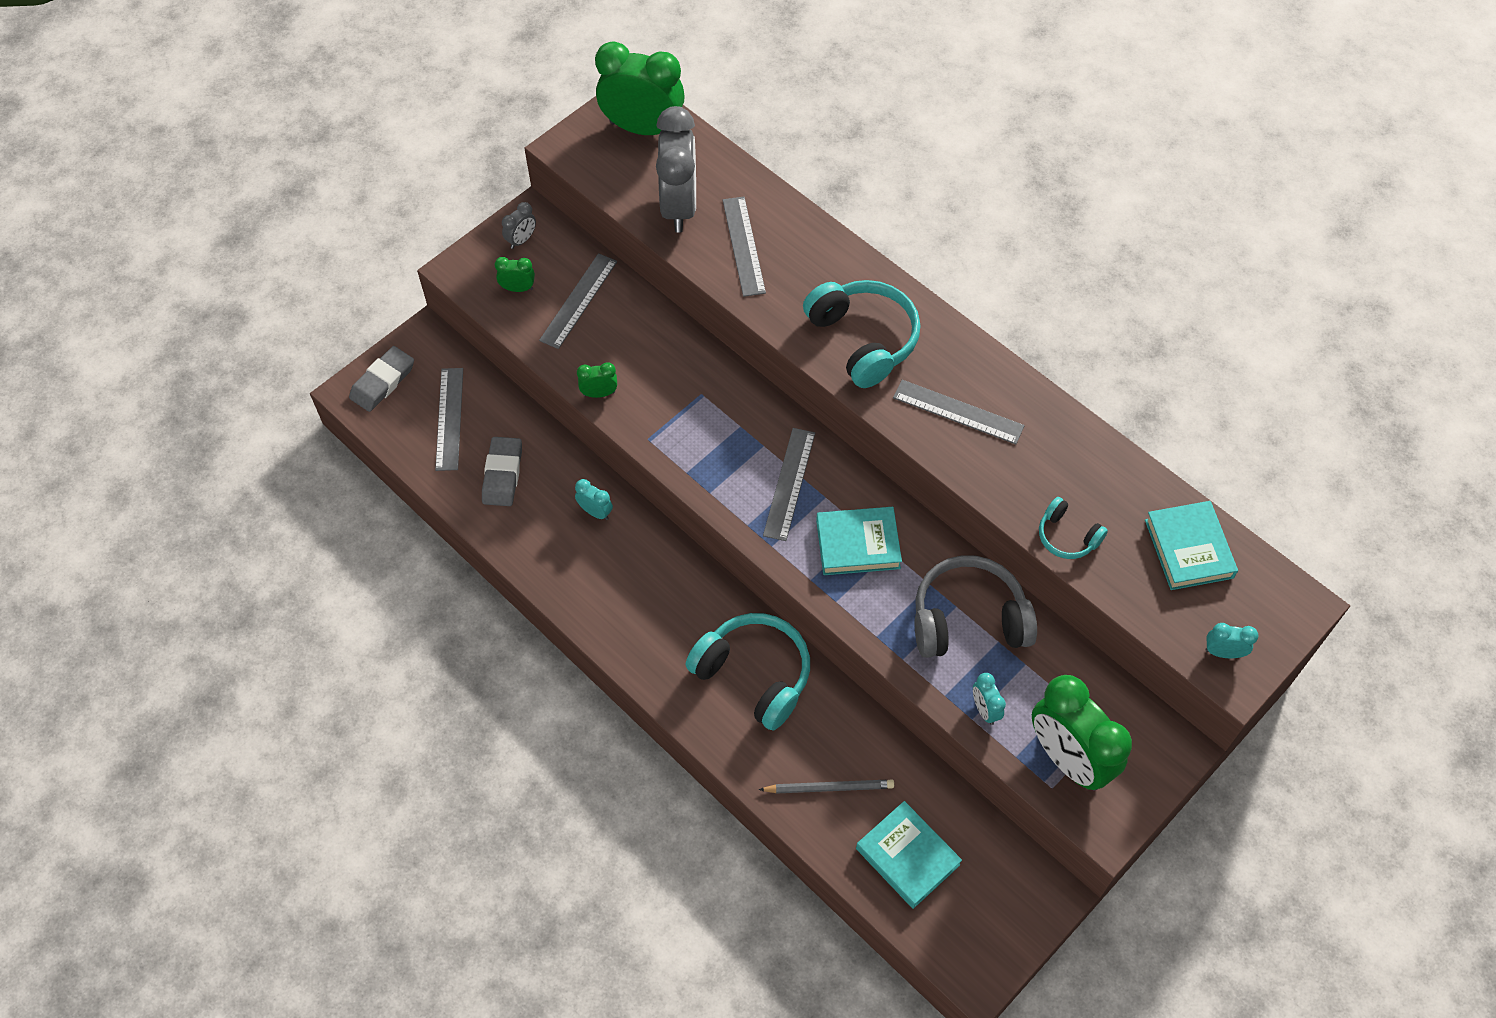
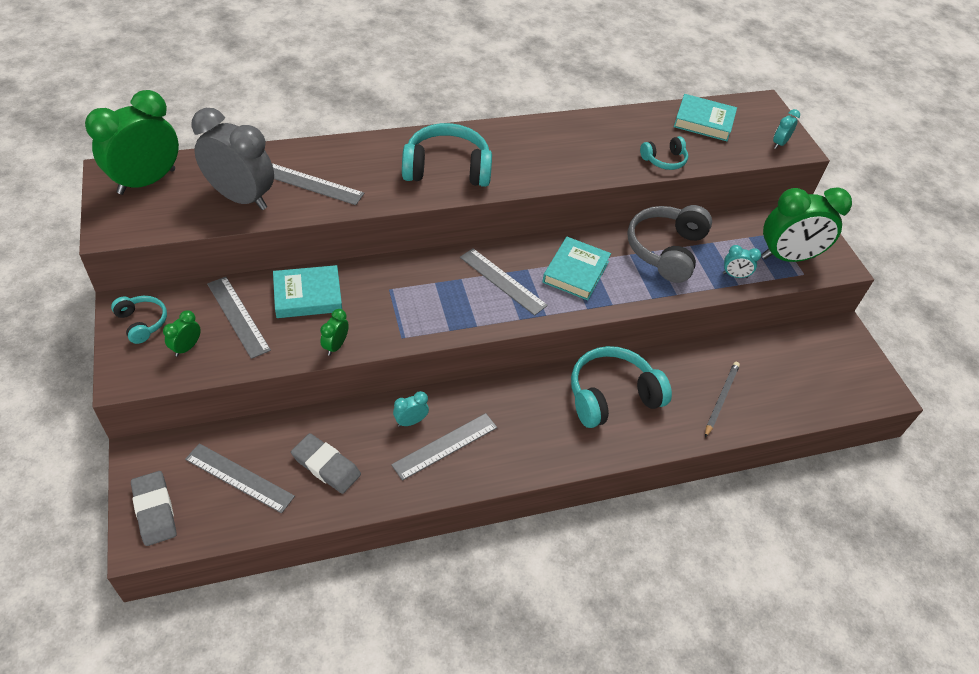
camera: 65 degrees left, 10 degrees down
(521, 240) = (142, 322): grey clock -> turquoise headphones
(907, 857) = (790, 384): turquoise book -> turquoise book (308, 296)
(958, 412) = (539, 157): grey ruler -> grey ruler (445, 446)

